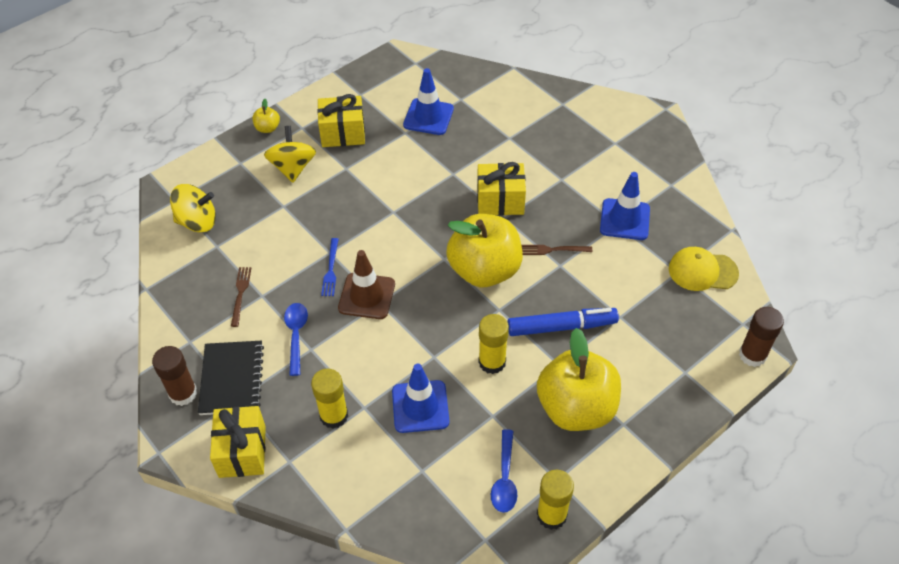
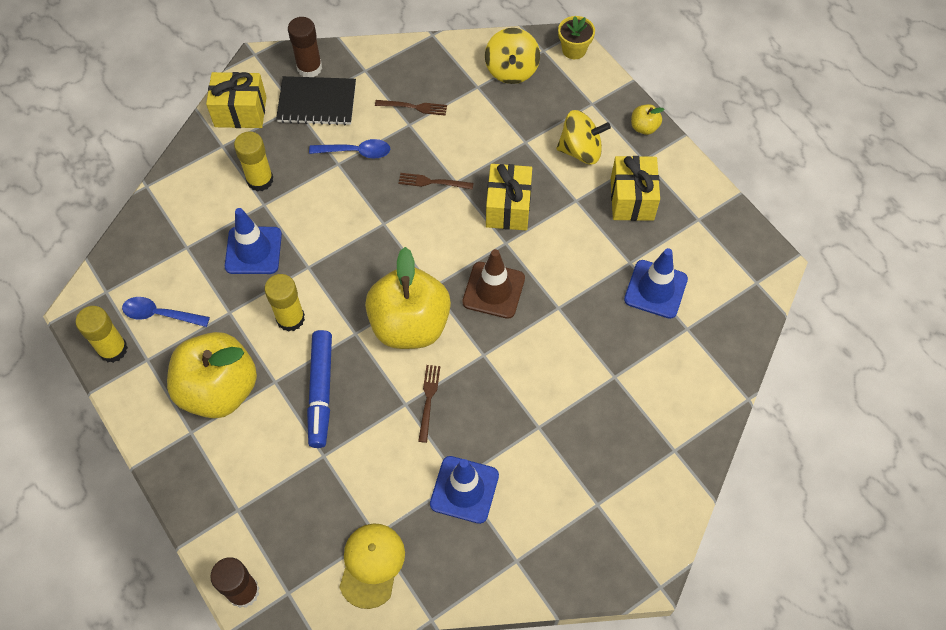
camera: 95 degrees right, 10 degrees up
(176, 178) = (574, 50): none -> yellow flower pot
(331, 269) = (432, 182): blue fork -> brown fork
(367, 296) = (393, 212): brown traffic cone -> brown traffic cone (493, 290)
(500, 201) = (509, 353): yellow gift -> yellow gift (508, 207)

